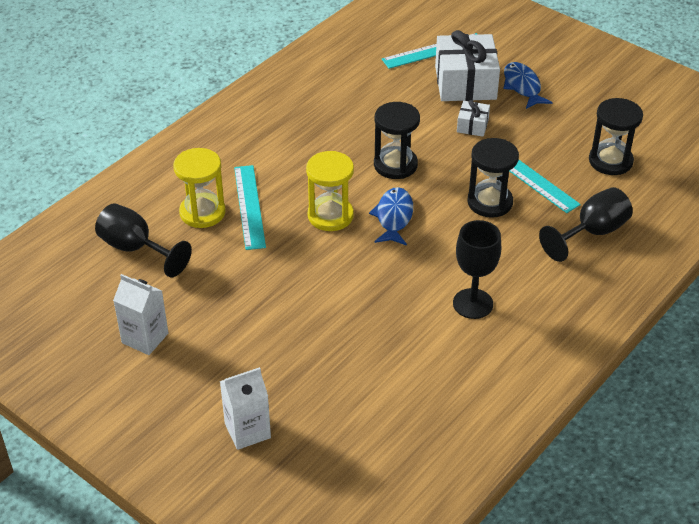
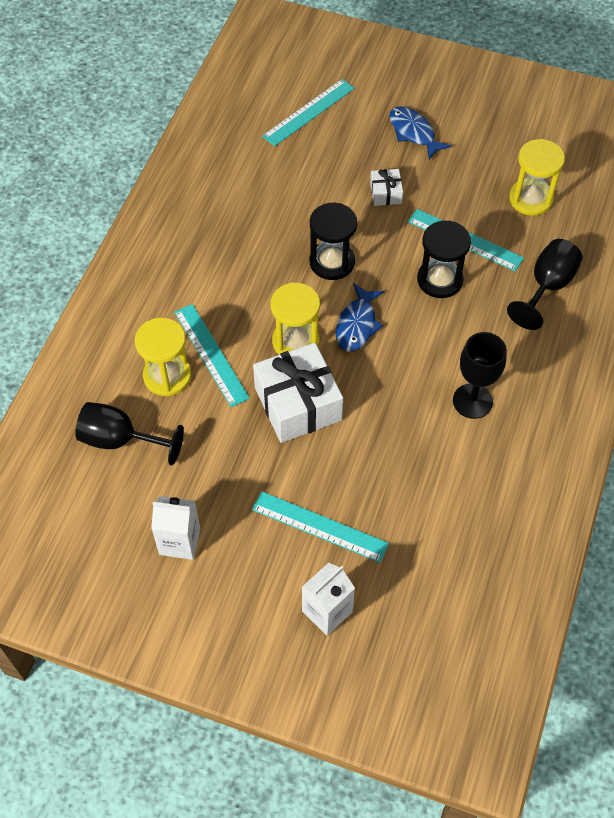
camera: 20 degrees left, 15 degrees up
(277, 362) = (320, 526): none -> turquoise ruler
(394, 217) = (357, 324): blue fish -> blue fish turned 150 degrees counterclockwise
(465, 83) = (357, 143): white gift -> white gift (298, 404)
(610, 161) = (530, 199): black hourglass -> yellow hourglass

